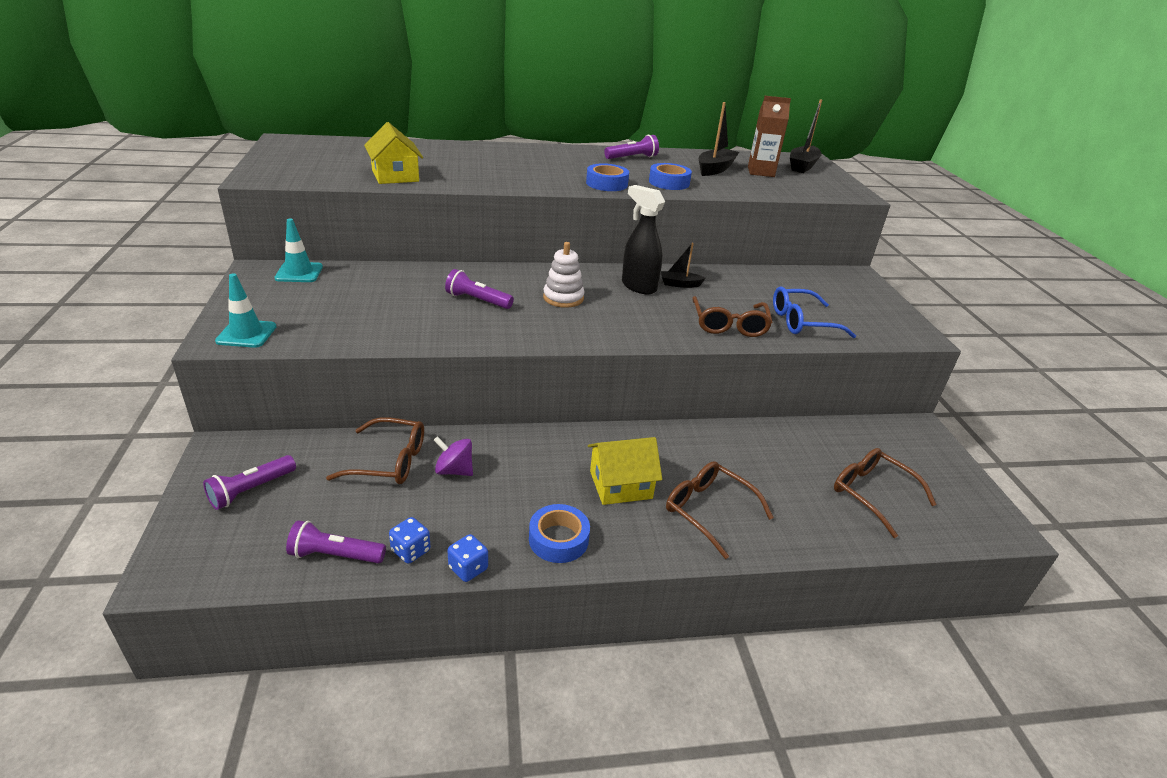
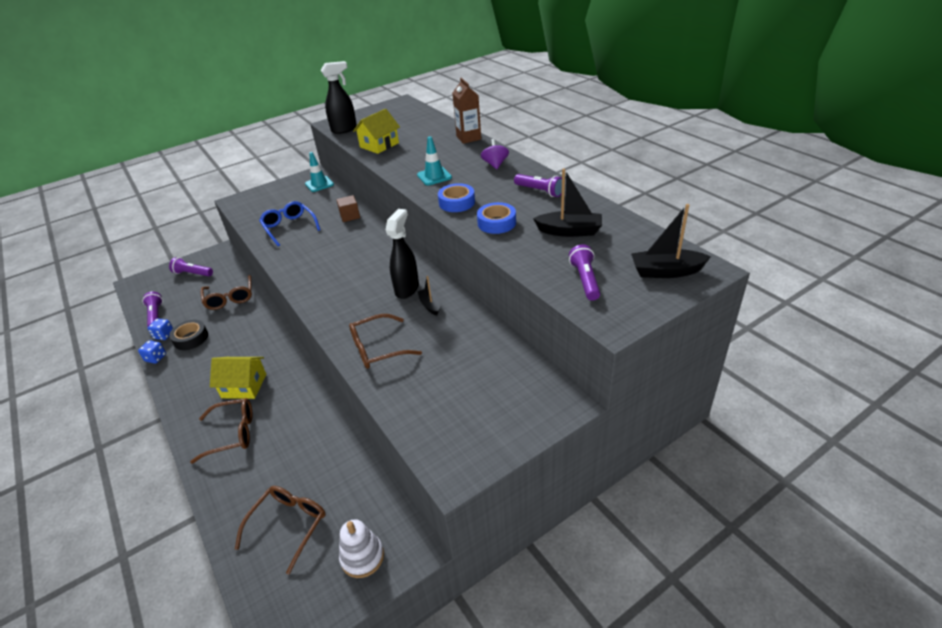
camera: 70 degrees right, 5 degrees up
(246, 334) = (245, 203): turquoise traffic cone -> turquoise traffic cone (434, 176)
(298, 178) = (344, 129): none -> black spray bottle
(431, 276) = (350, 216): none -> brown cube
(454, 470) = (231, 321): purple spinning top -> purple spinning top (495, 164)
(455, 520) = (191, 338): none -> black tape
(477, 300) = (330, 242): purple flashlight -> purple flashlight (585, 280)
(558, 539) = (186, 379): blue tape -> none
(563, 298) = (360, 267): white stacking toy -> white stacking toy (362, 557)
(621, 485) = (244, 386): yellow house -> yellow house turned 45 degrees counterclockwise
(708, 511) = (233, 433): brown glasses -> brown glasses turned 60 degrees clockwise
(761, 172) = (601, 254): brown carton -> brown carton (468, 138)
(801, 322) = (416, 387): blue glasses -> blue glasses (289, 227)

